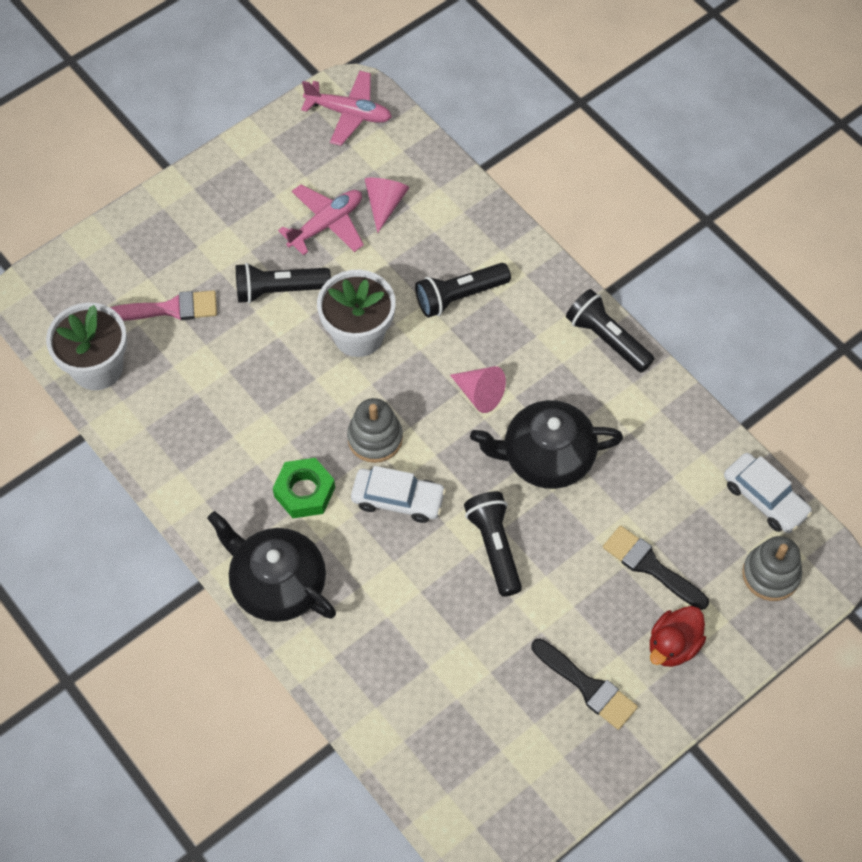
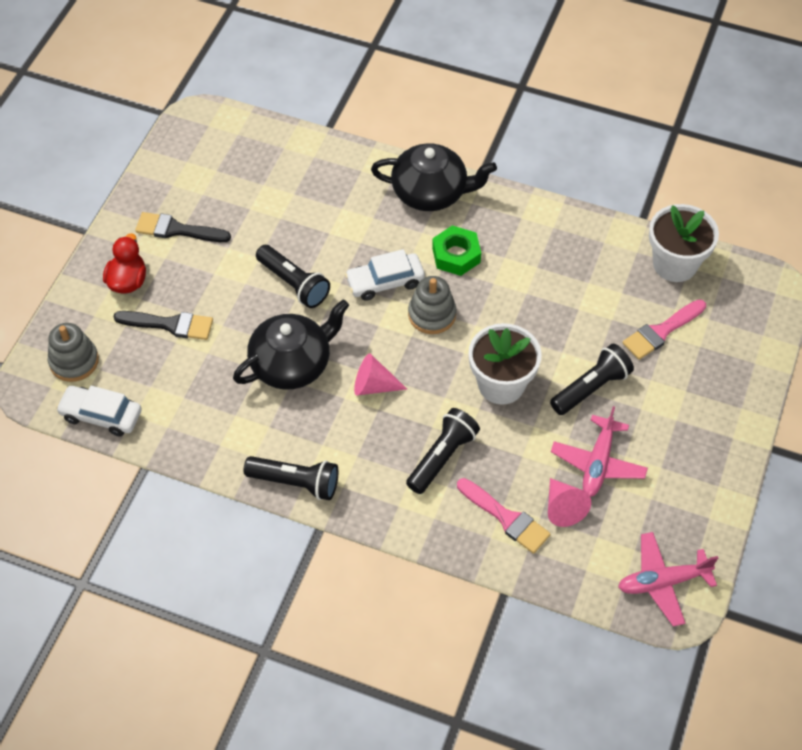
camera: 150 degrees right, 5 degrees down
(439, 219) = (506, 518): none -> pink brush

